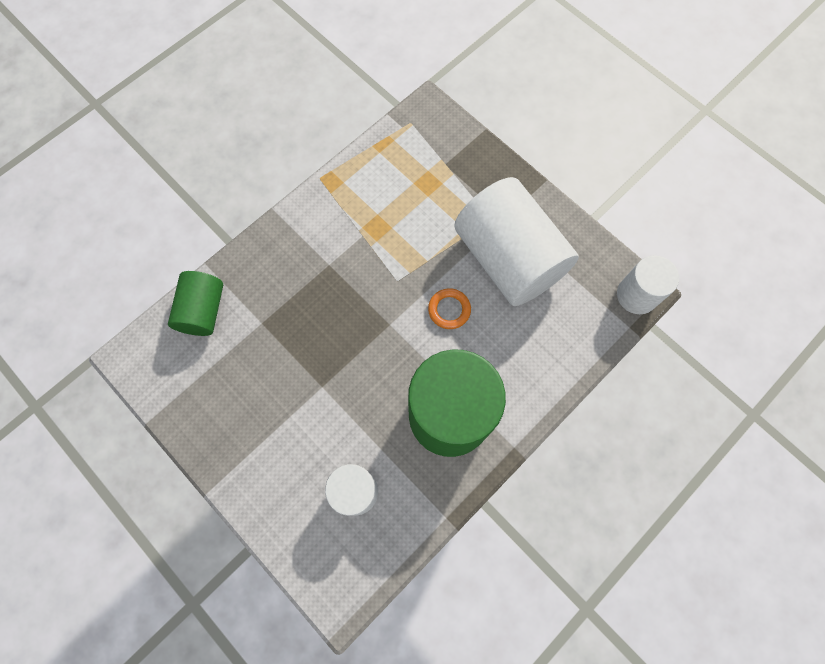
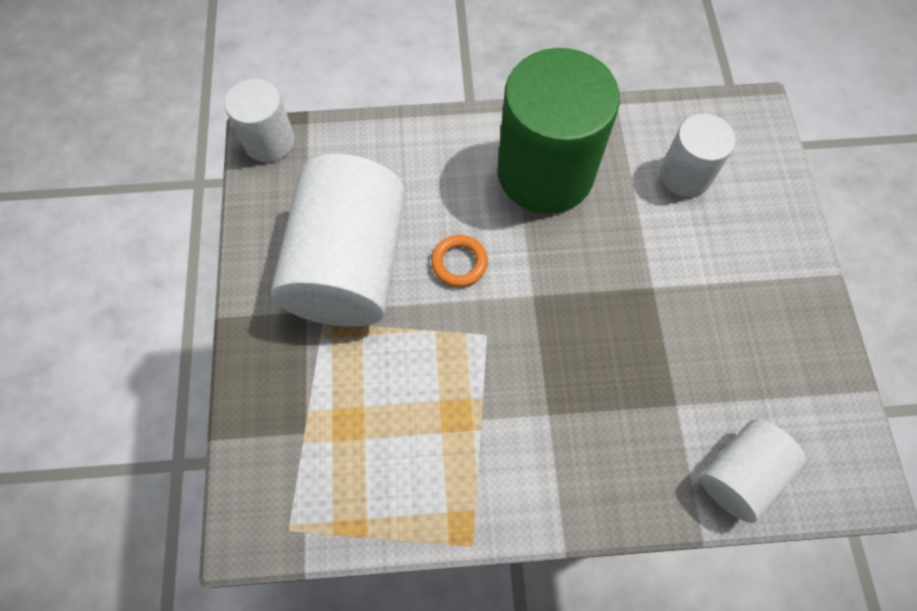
camera: 140 degrees left, 5 degrees down
(203, 310) = (740, 474): green cylinder -> white cylinder

